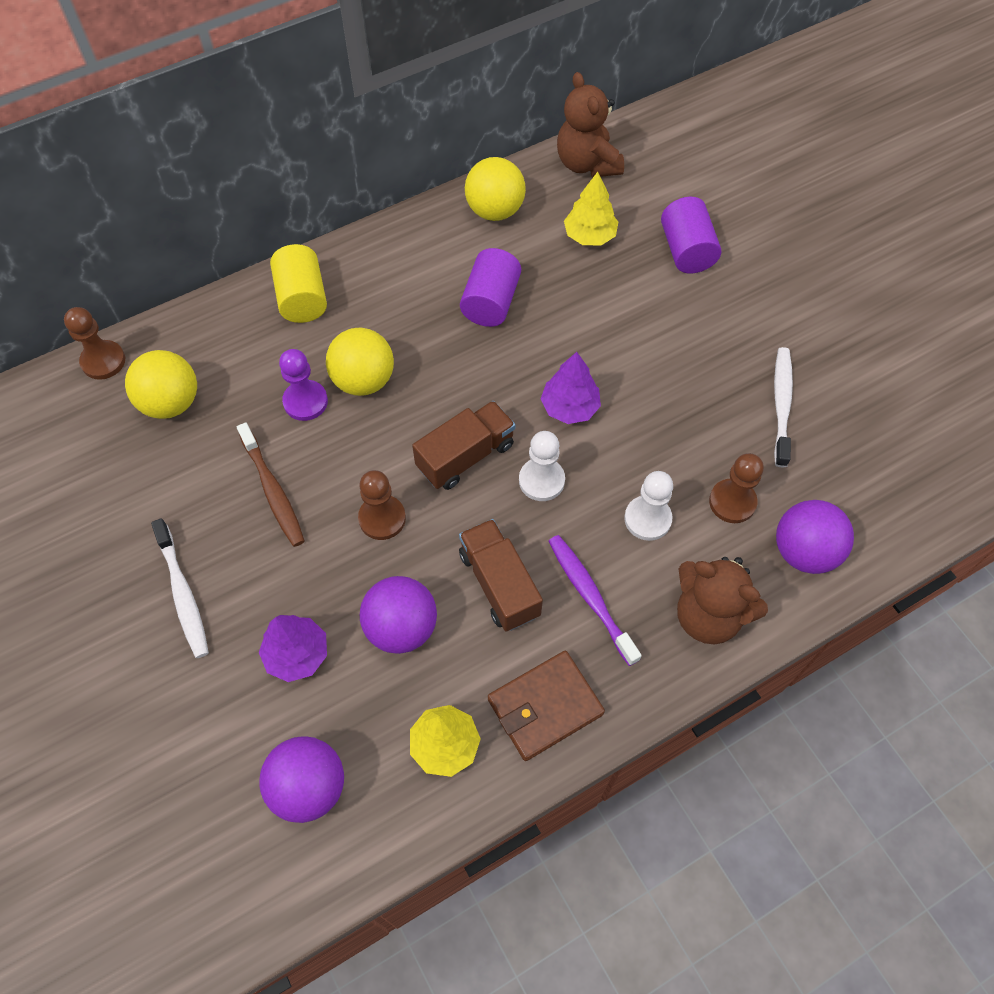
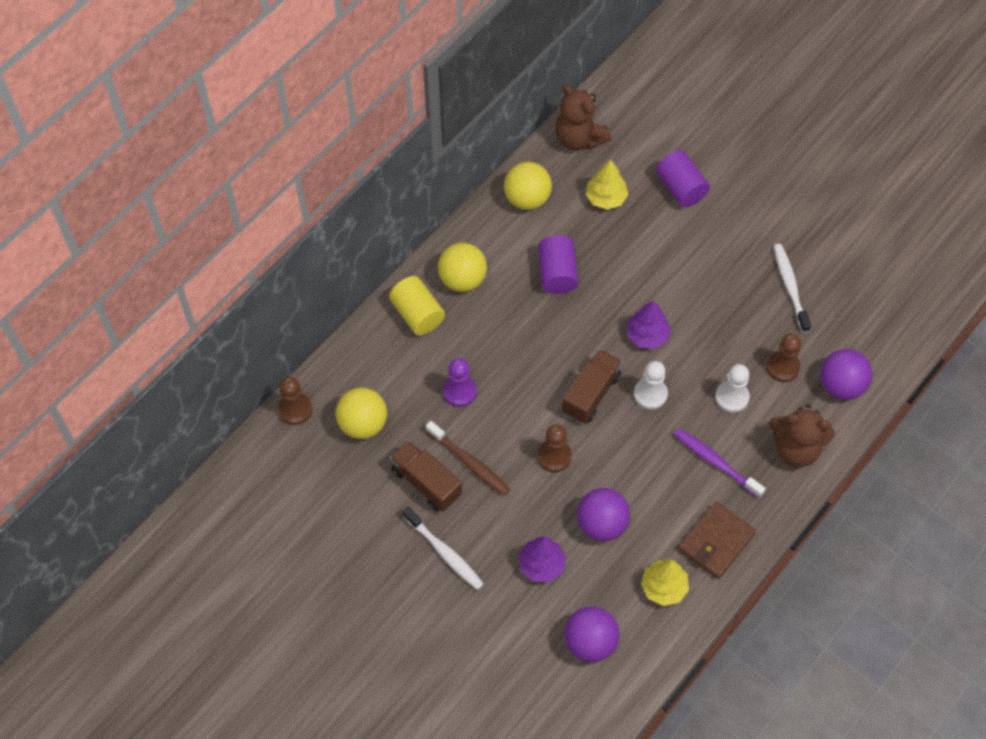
camera: 20 degrees left, 0 degrees up
(363, 380) = (493, 362): yellow ball -> yellow ball (462, 279)
(499, 584) = (653, 474): brown truck -> brown truck (426, 482)

